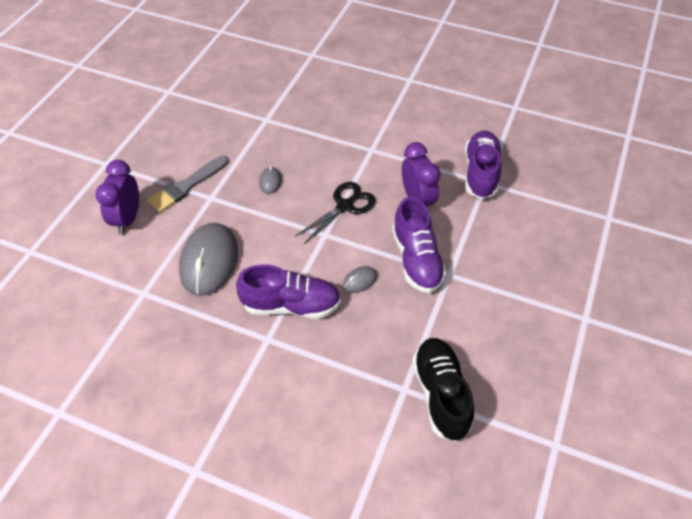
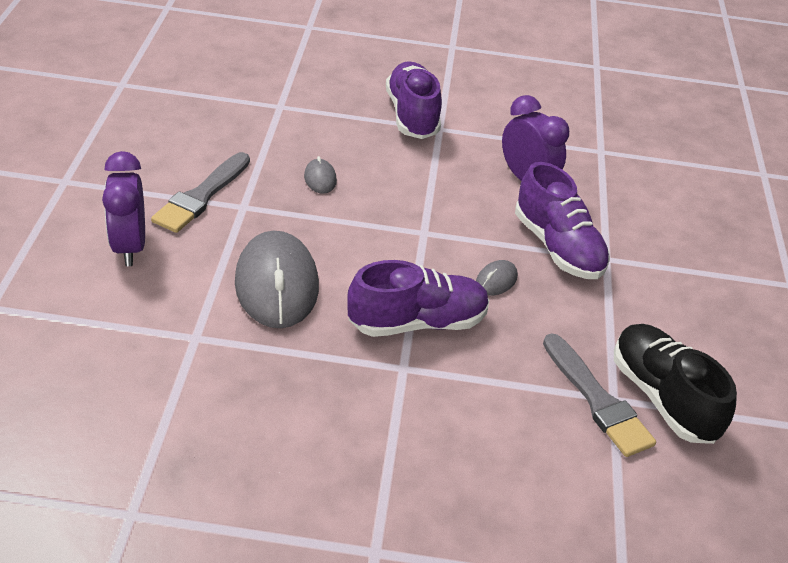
camera: 20 degrees left, 10 degrees down
(345, 206) = (435, 196): black scissors -> none
(392, 388) = (597, 400): none -> grey brush
(480, 173) = (590, 142): purple shoe -> purple shoe (412, 115)

